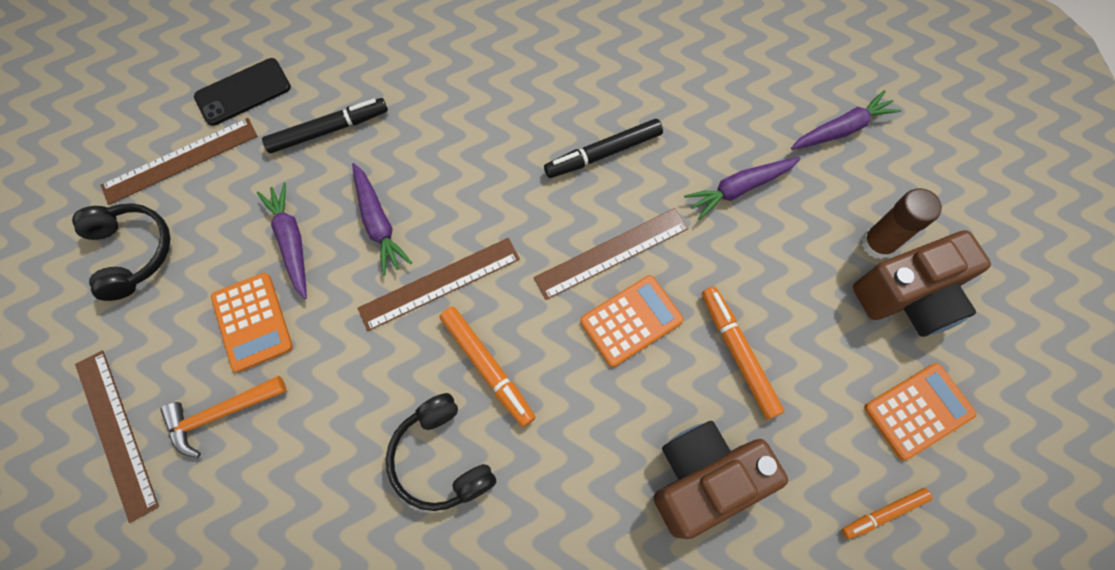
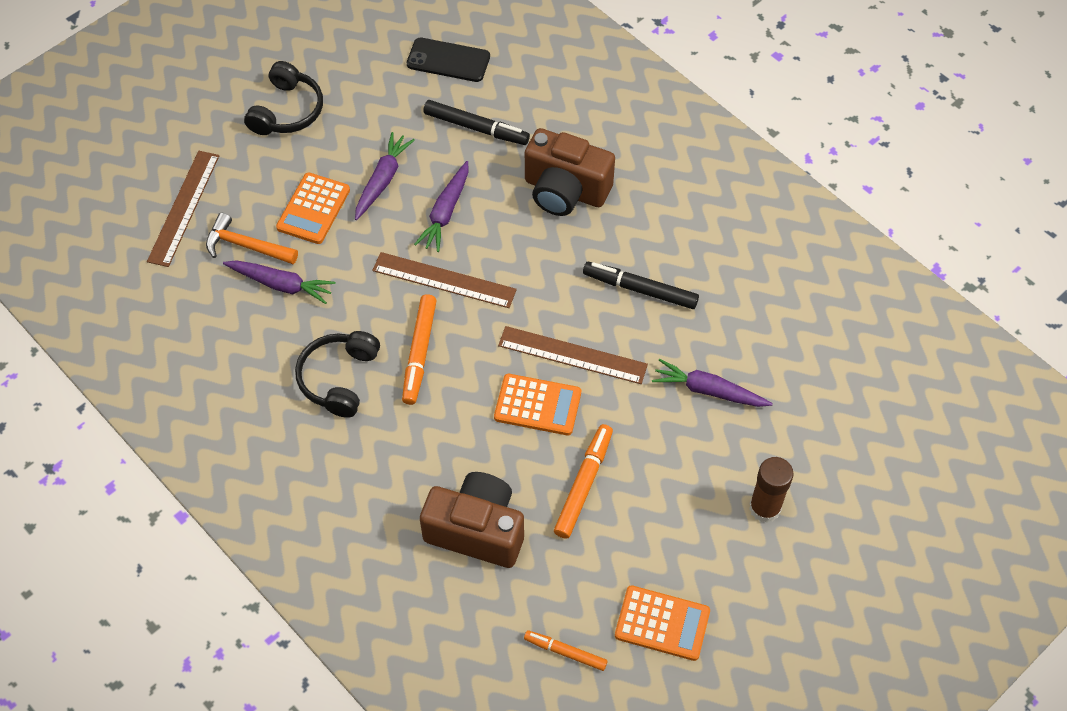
camera: 45 degrees right, 10 degrees down
(180, 161) = (367, 75): brown ruler -> none
(841, 129) = (835, 416): purple carrot -> purple carrot (281, 284)
(908, 297) = (744, 557): brown camera -> brown camera (565, 191)

